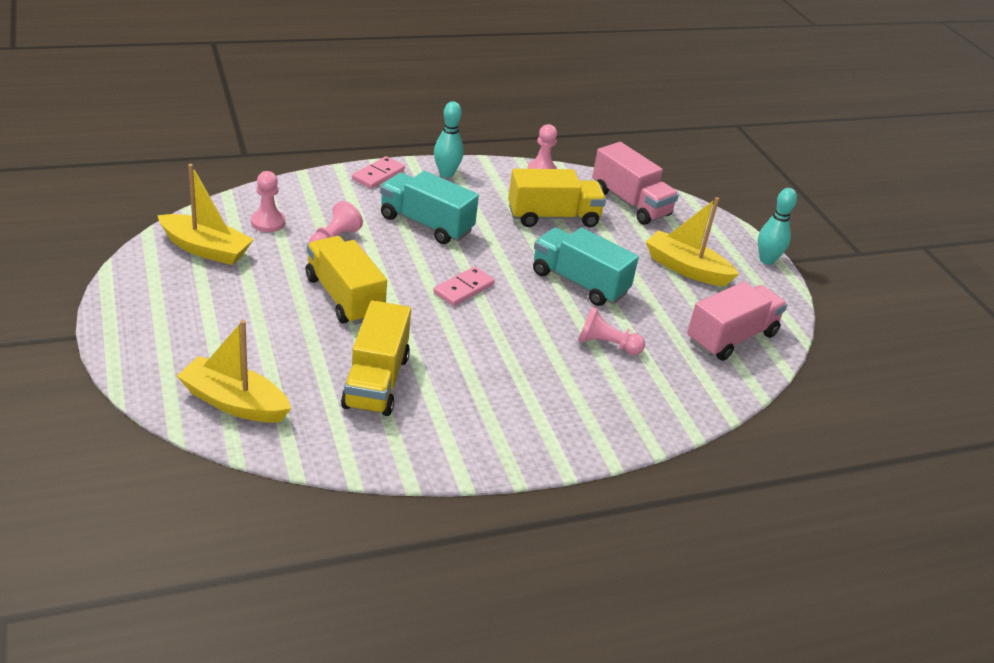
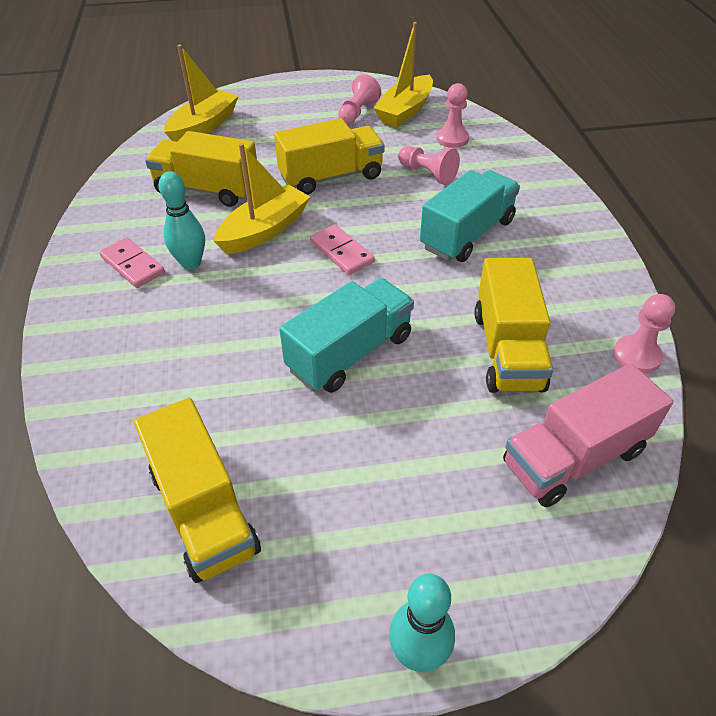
camera: 105 degrees right, 10 degrees up
(378, 175) = (566, 206): pink domino -> pink domino (132, 265)
(446, 173) = (591, 259): turquoise bowling pin -> turquoise bowling pin (191, 263)
(606, 345) = (221, 357): pink pawn -> pink pawn (358, 112)
(686, 268) = (386, 494): yellow boat -> yellow boat (264, 230)
(731, 338) = (204, 510): pink truck -> yellow truck

